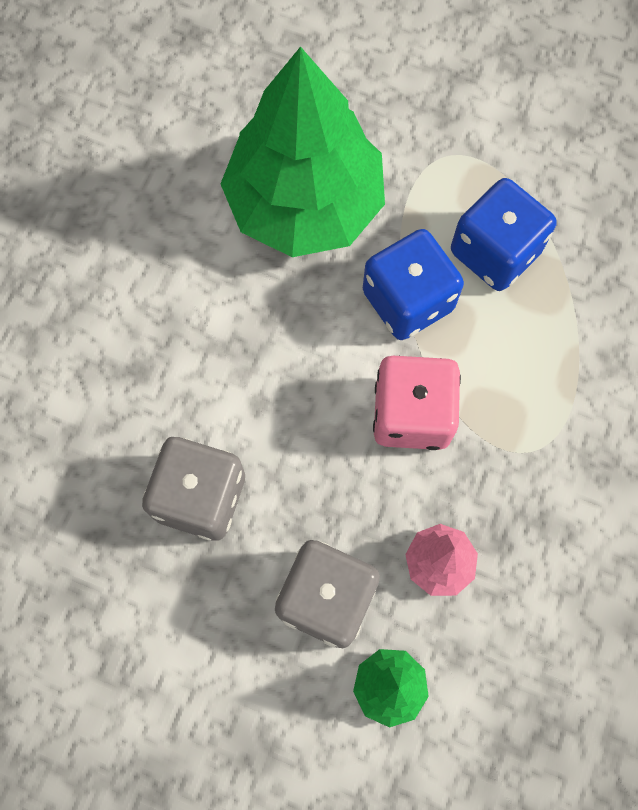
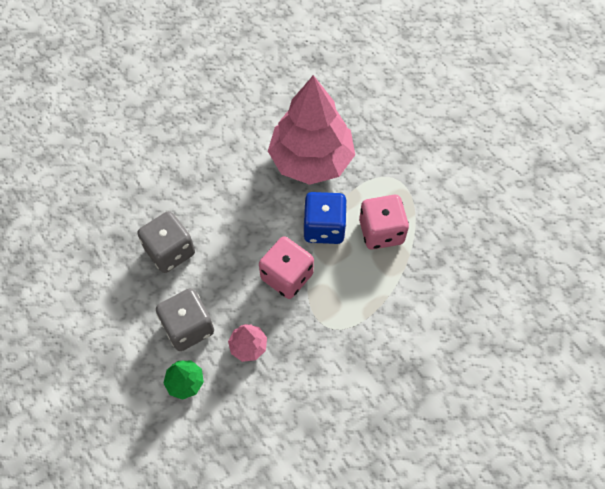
camera: 35 degrees right, 10 degrees down
(305, 203) = (311, 159): green tree -> pink tree
(495, 252) = (381, 232): blue dice -> pink dice

